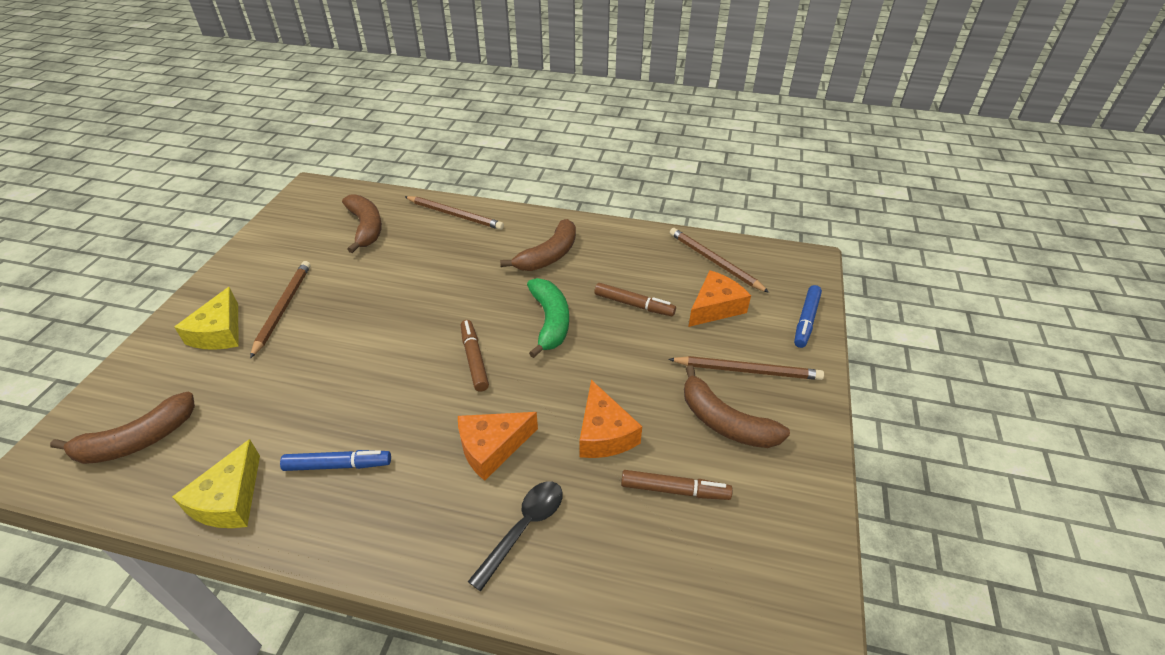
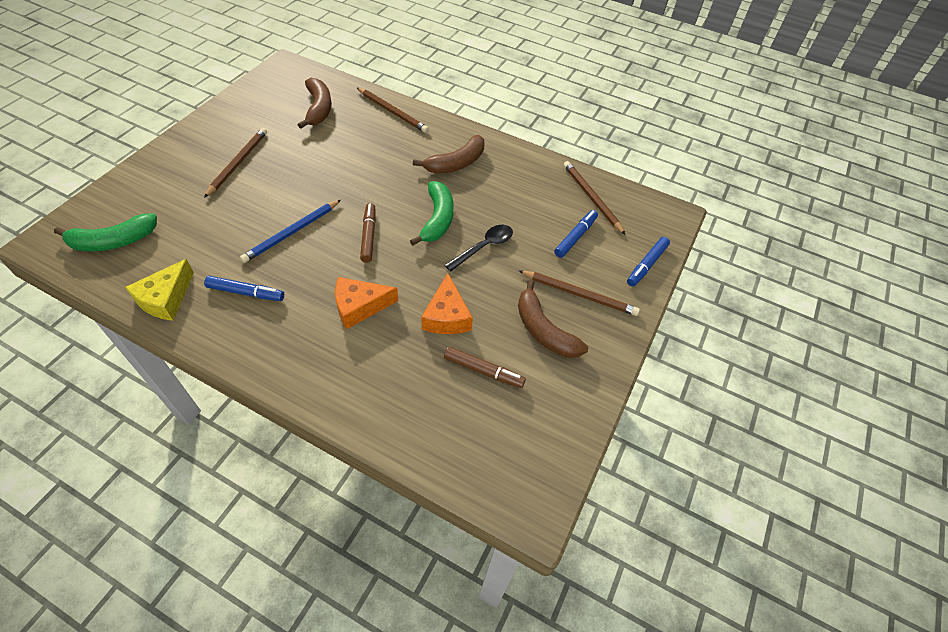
camera: 10 degrees right, 10 degrees up
(138, 440) = (114, 241): brown banana -> green banana
(219, 332) = (187, 172): yellow cheese -> none
(377, 376) = (292, 233): none -> blue pencil
(524, 528) = (363, 370): black spoon -> black spoon (484, 247)
(634, 305) = (509, 220): brown marker -> none
(715, 307) = (575, 237): orange cheese -> blue marker

